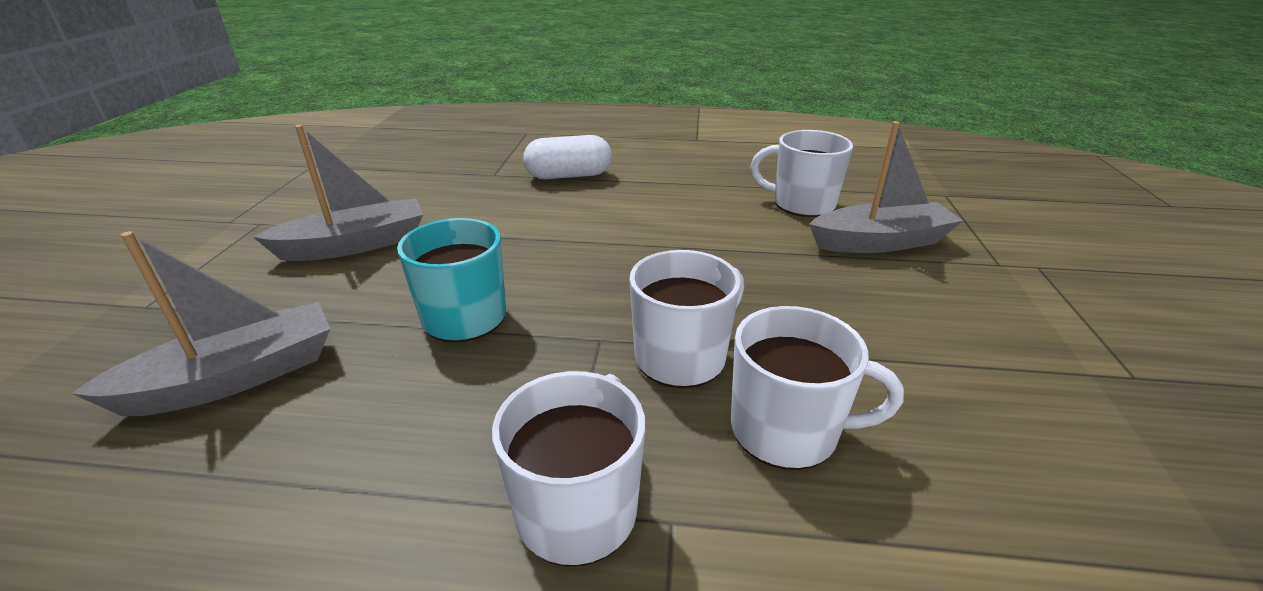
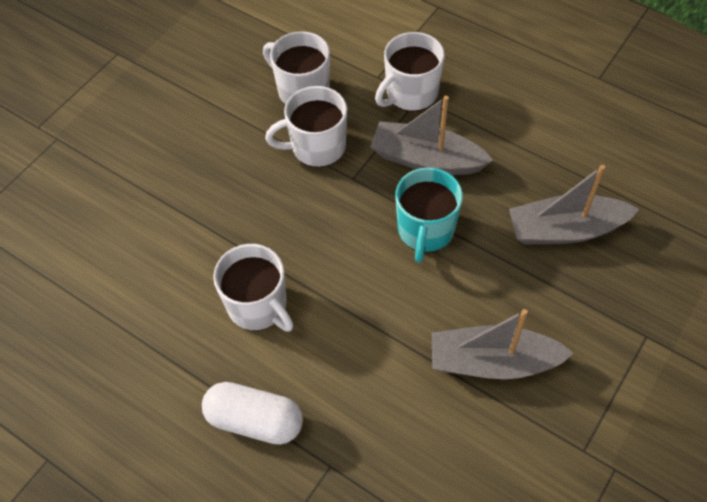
camera: 150 degrees left, 25 degrees up
(802, 204) = (94, 262): white mug -> white mug (258, 306)
(880, 242) = (99, 189): grey boat -> grey boat (426, 159)

